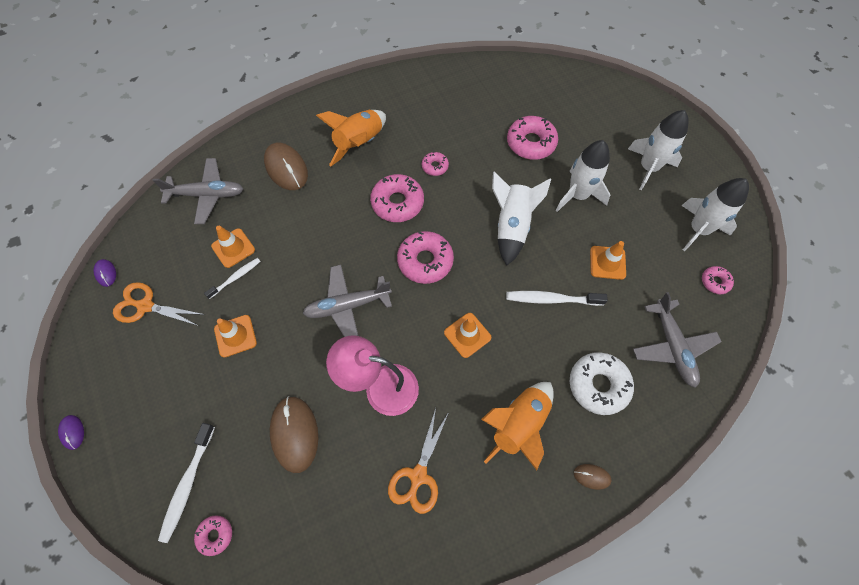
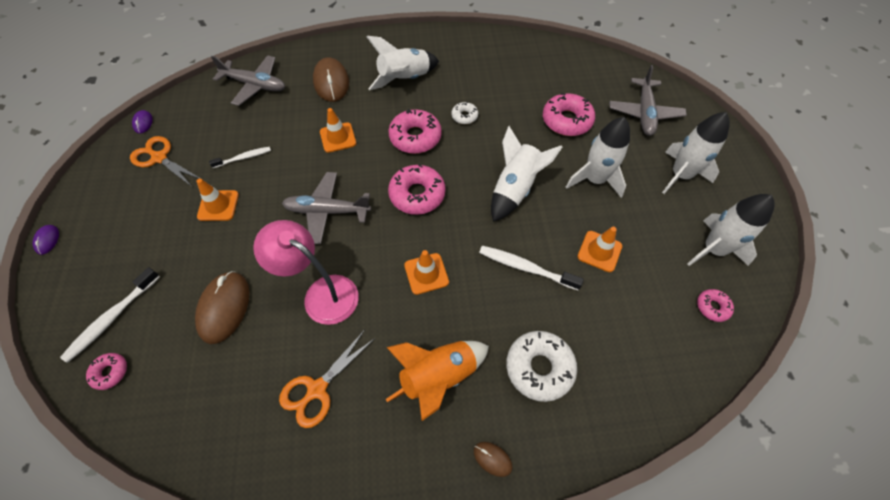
camera: 20 degrees right, 5 degrees down
(233, 248) = (254, 133): orange traffic cone -> orange traffic cone (338, 137)
(359, 144) = (405, 79): orange rocket -> white rocket
(435, 166) = (464, 116): pink donut -> white donut
(672, 347) = (637, 357): grey plane -> grey plane (644, 113)

